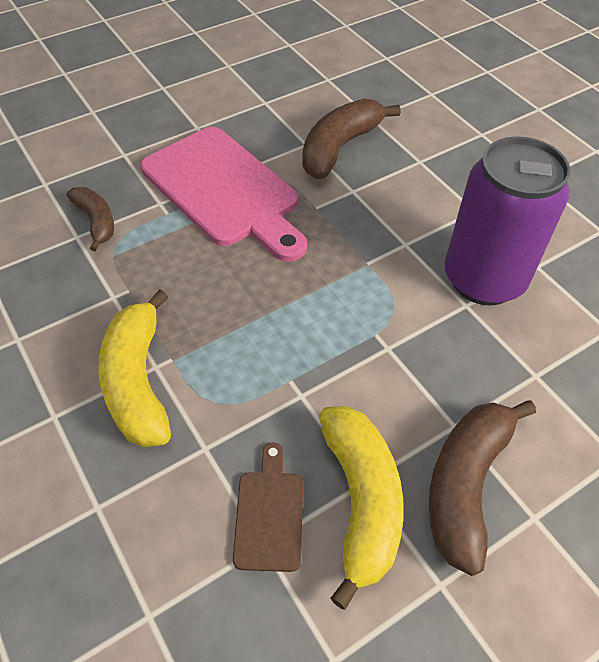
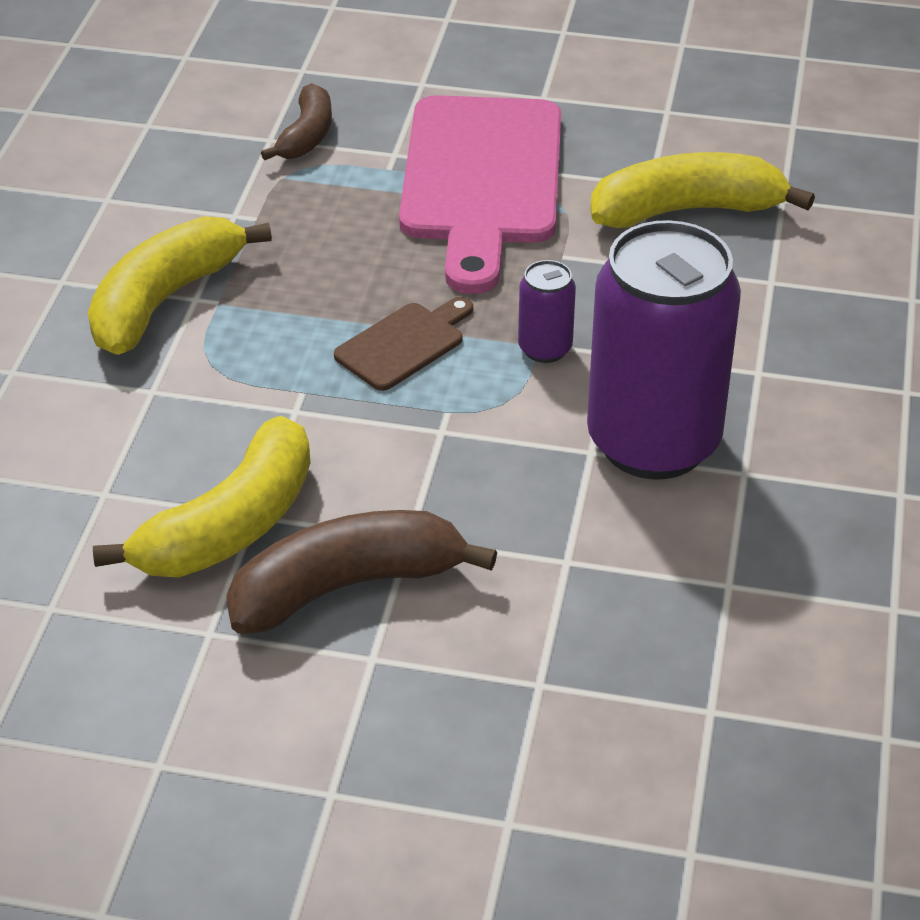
camera: 45 degrees right, 10 degrees down
(269, 514) = (139, 476): brown cutting board -> brown cutting board (404, 344)
(339, 148) = (686, 210): brown banana -> yellow banana
(373, 264) = (545, 348): none -> purple can

